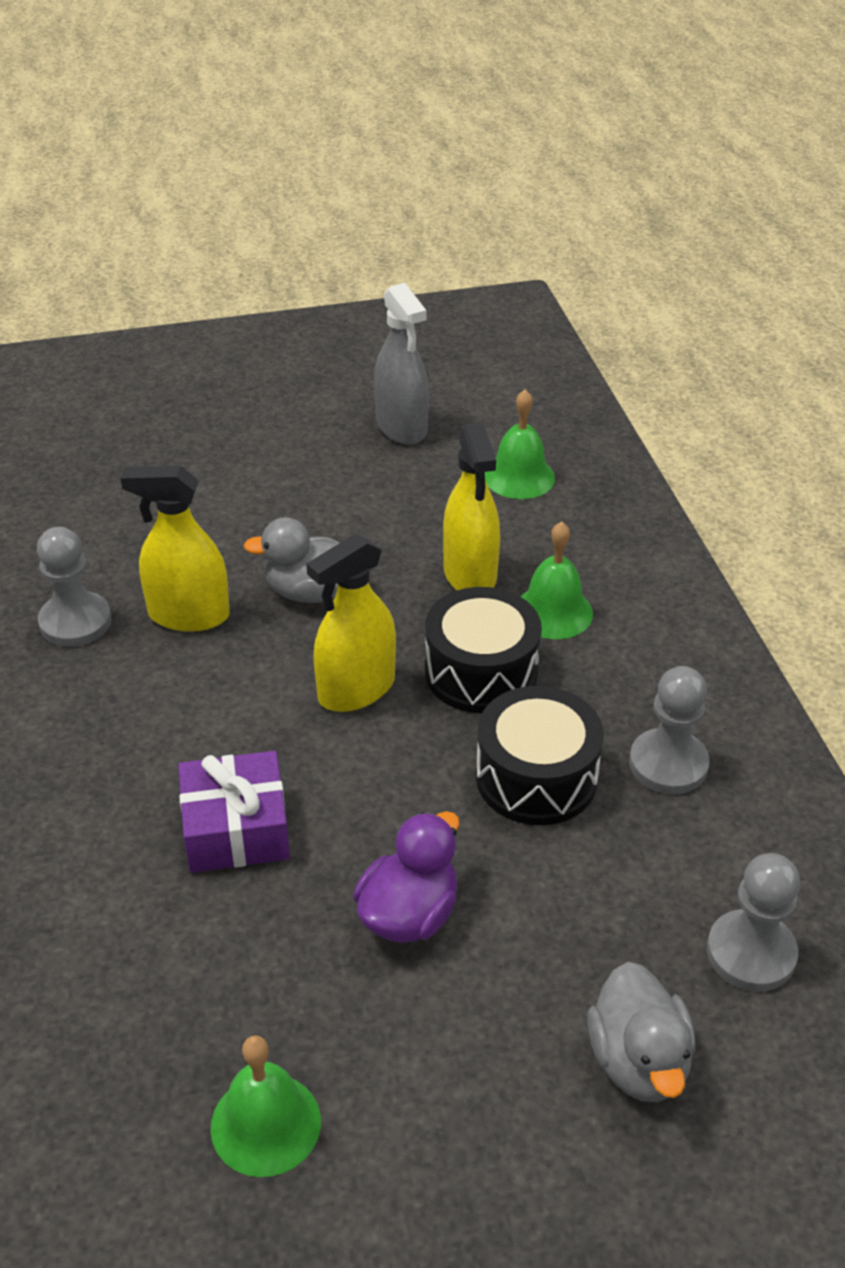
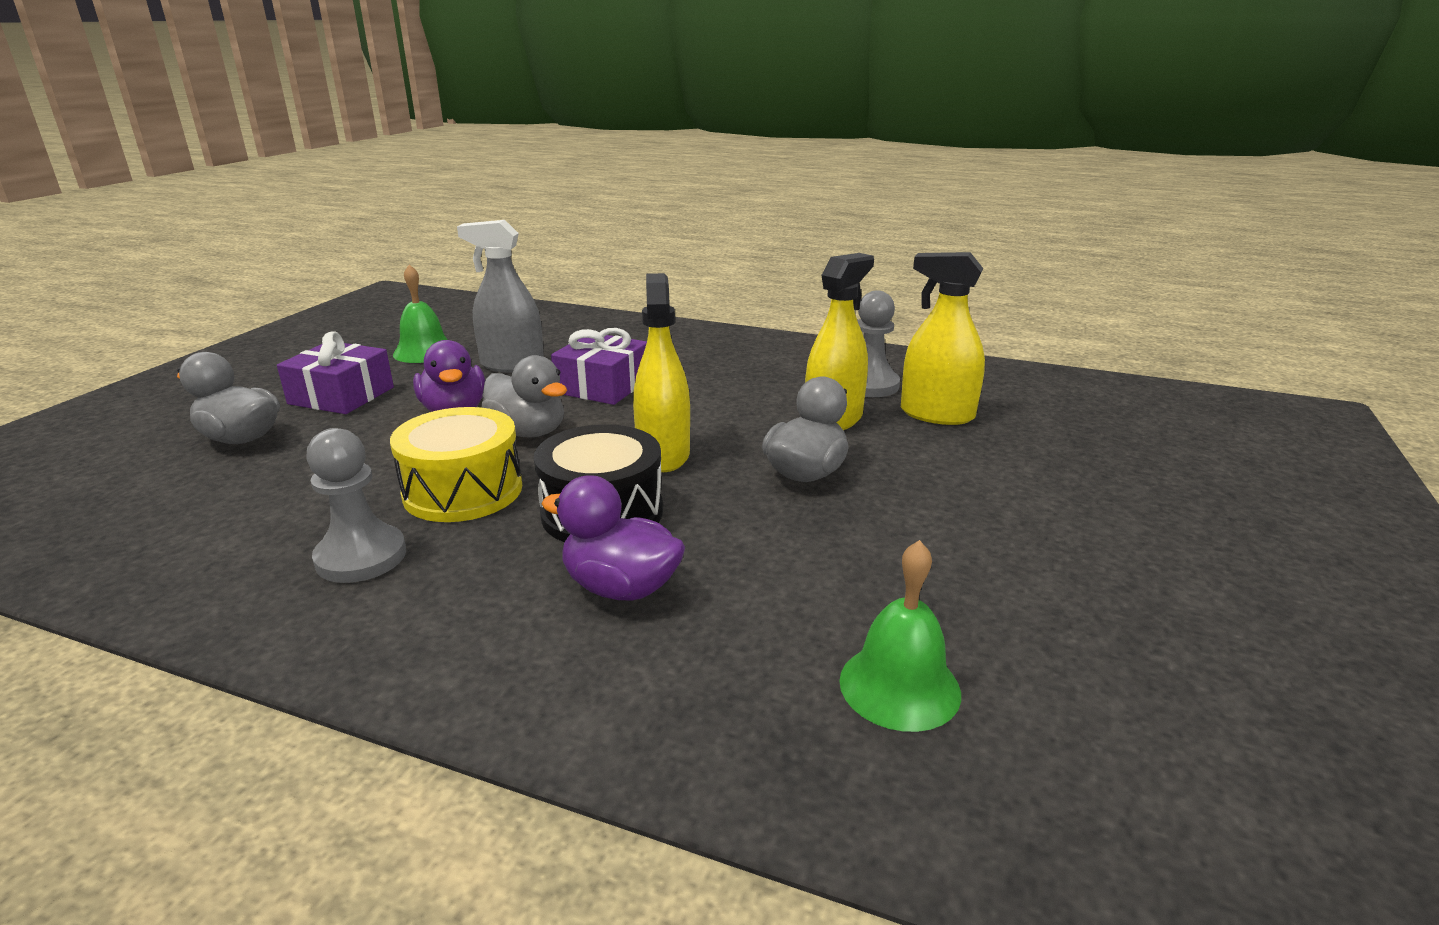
camera: 125 degrees right, 15 degrees down
(397, 813) = (528, 432): none -> grey duck
(401, 427) = (1097, 632): grey spray bottle -> grey spray bottle (512, 365)
(469, 1075) = (341, 395): none -> purple gift
(470, 574) = (740, 561): yellow spray bottle -> yellow spray bottle (936, 414)
(536, 777) = (463, 491): black drum -> yellow drum
(553, 612) = (621, 587): green bell -> purple duck
(751, 953) = (187, 506): grey pawn -> none

